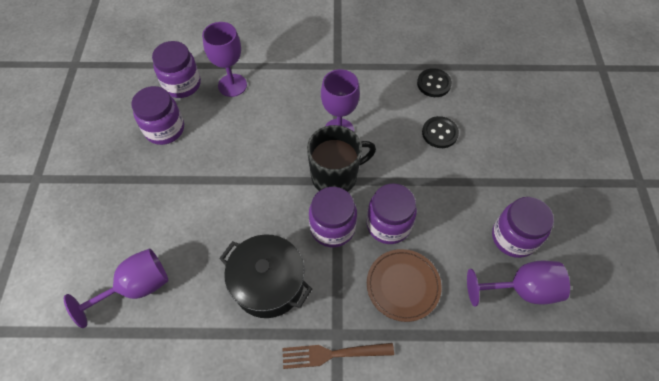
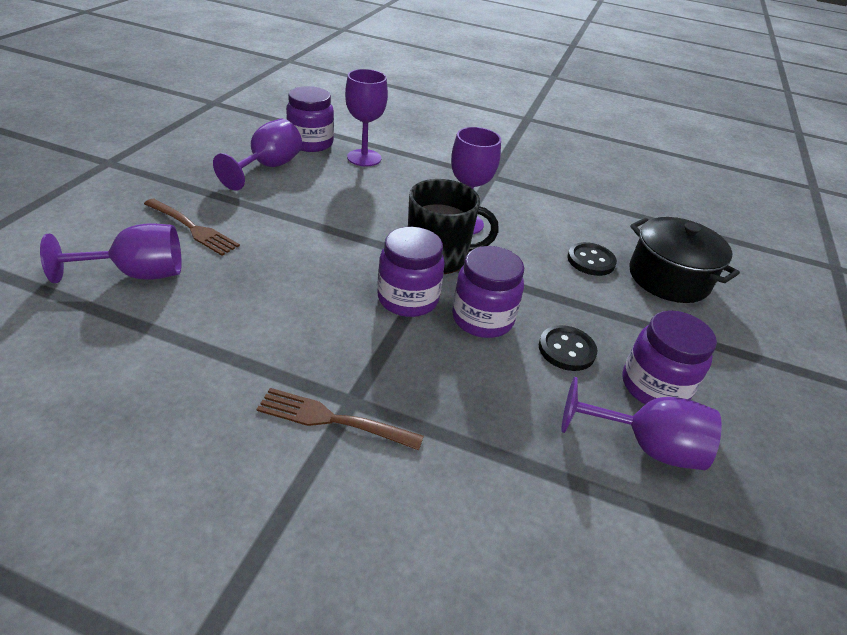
camera: 15 degrees right, 20 degrees down
(146, 223) = (192, 228): none -> brown fork
(165, 129) = (268, 167): purple jar -> purple goblet
(268, 284) = (295, 322): black pot -> black pot (668, 278)
(403, 285) = (471, 383): brown plate -> none
(433, 84) = (602, 220): black button -> black button (566, 350)

